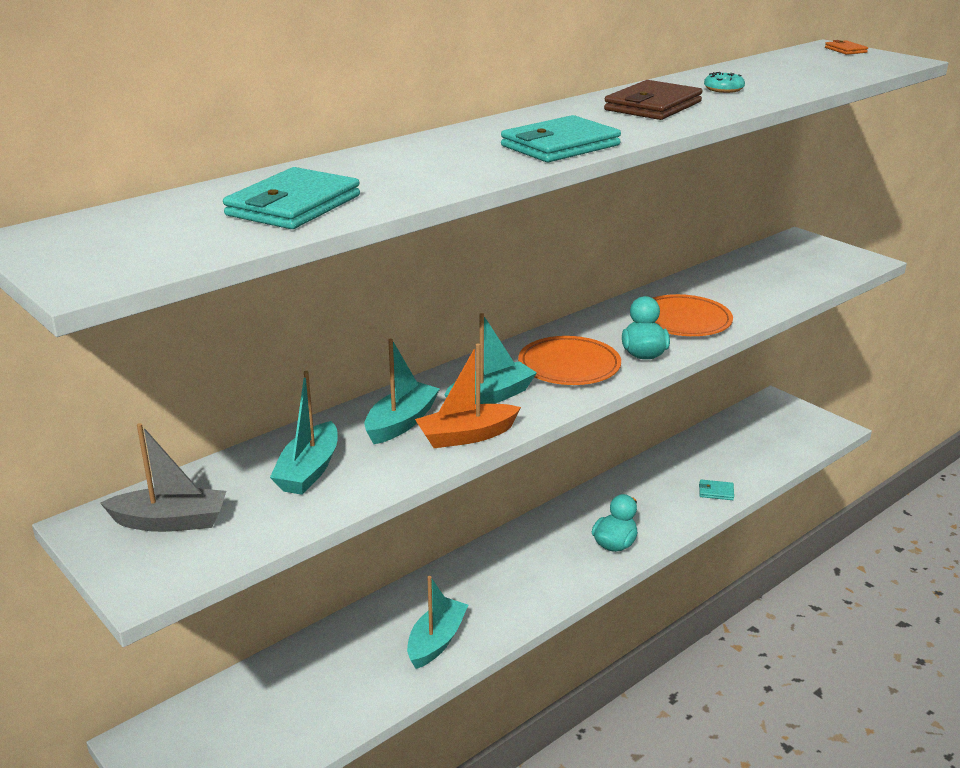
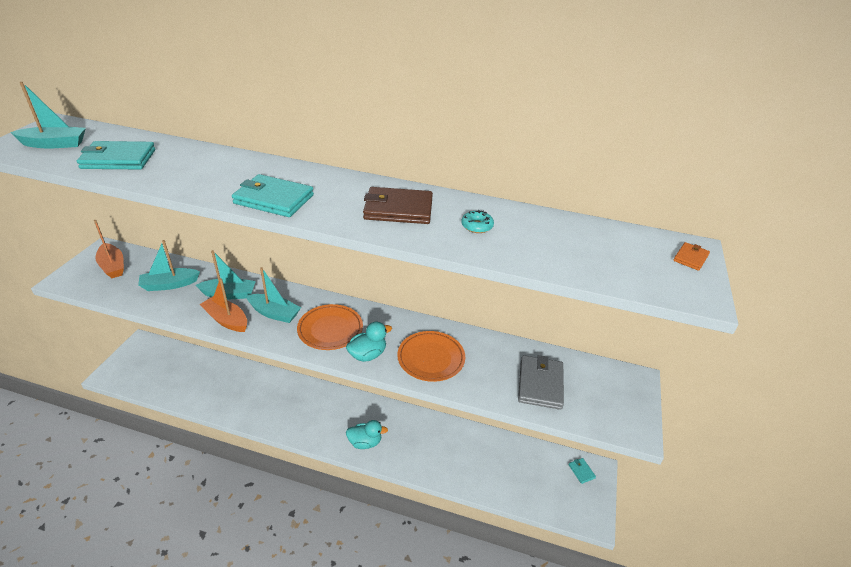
camera: 55 degrees right, 10 degrees up
(170, 521) = (113, 266): grey boat -> orange boat
(436, 641) = (243, 403): turquoise boat -> turquoise boat (55, 144)
(716, 492) = (454, 473): turquoise wallet -> turquoise wallet (581, 471)
(773, 280) = (540, 384): none -> grey wallet

